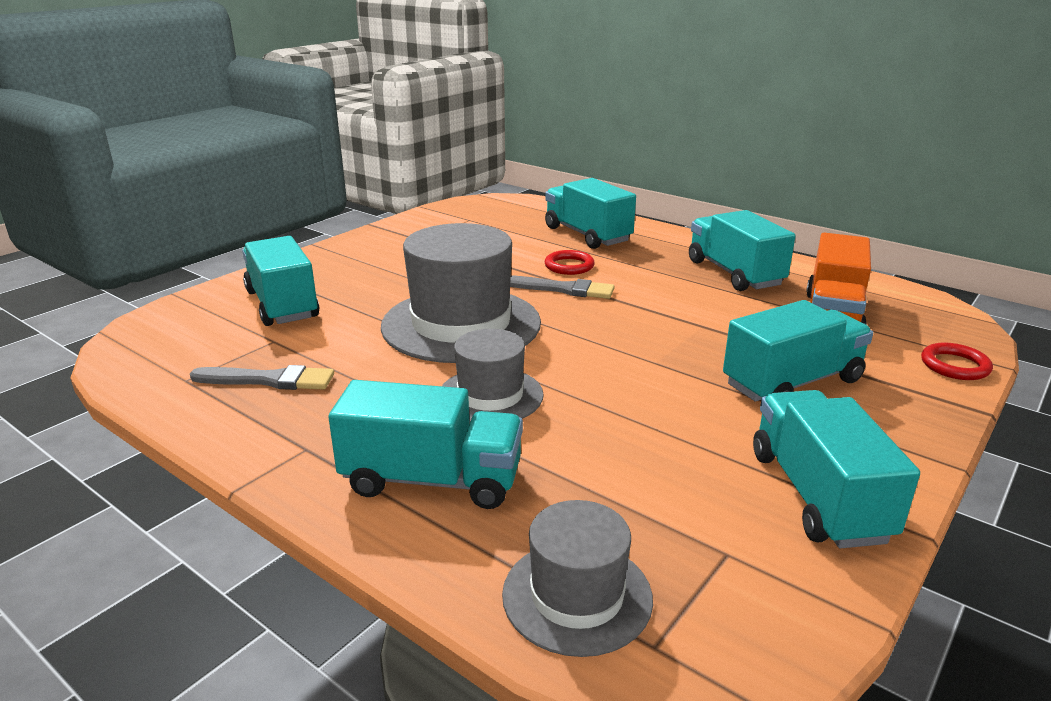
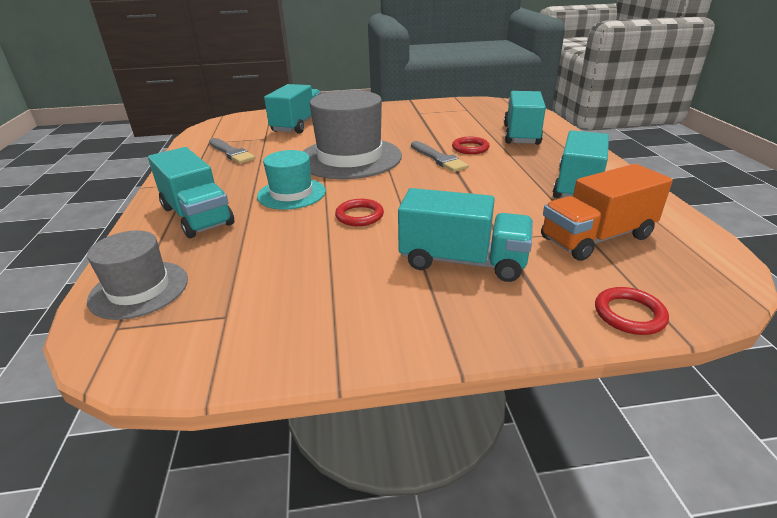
camera: 45 degrees right, 5 degrees up
(490, 396) = (291, 194): grey hat -> turquoise hat
(620, 385) = (359, 216): none -> red ring
(818, 495) = (330, 323): turquoise truck -> none

